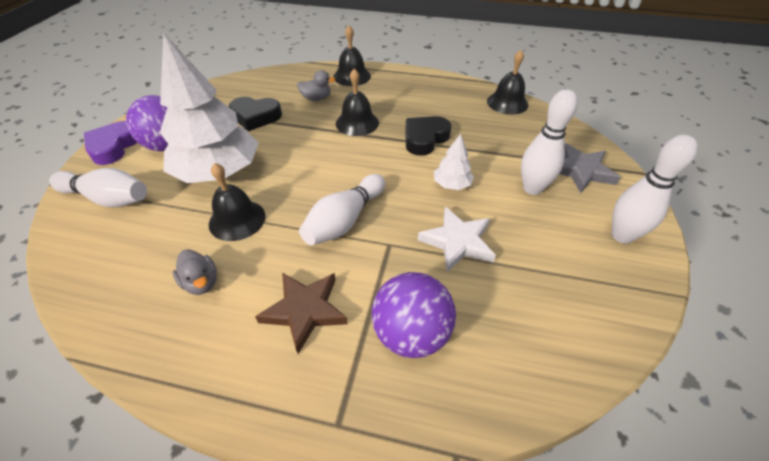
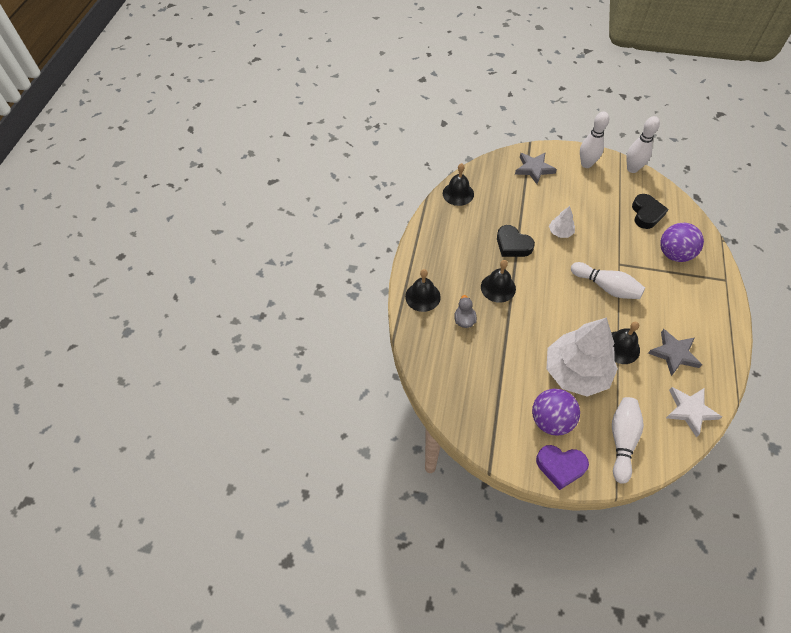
camera: 90 degrees left, 10 degrees up
(201, 282) = (674, 354): grey duck -> grey star
(255, 117) = (499, 362): black heart -> black heart (646, 214)
(305, 310) = (675, 299): brown star -> none
(457, 242) = (609, 232): white star -> white star (690, 410)
(532, 188) = (555, 194): white bowling pin -> white bowling pin (632, 169)

